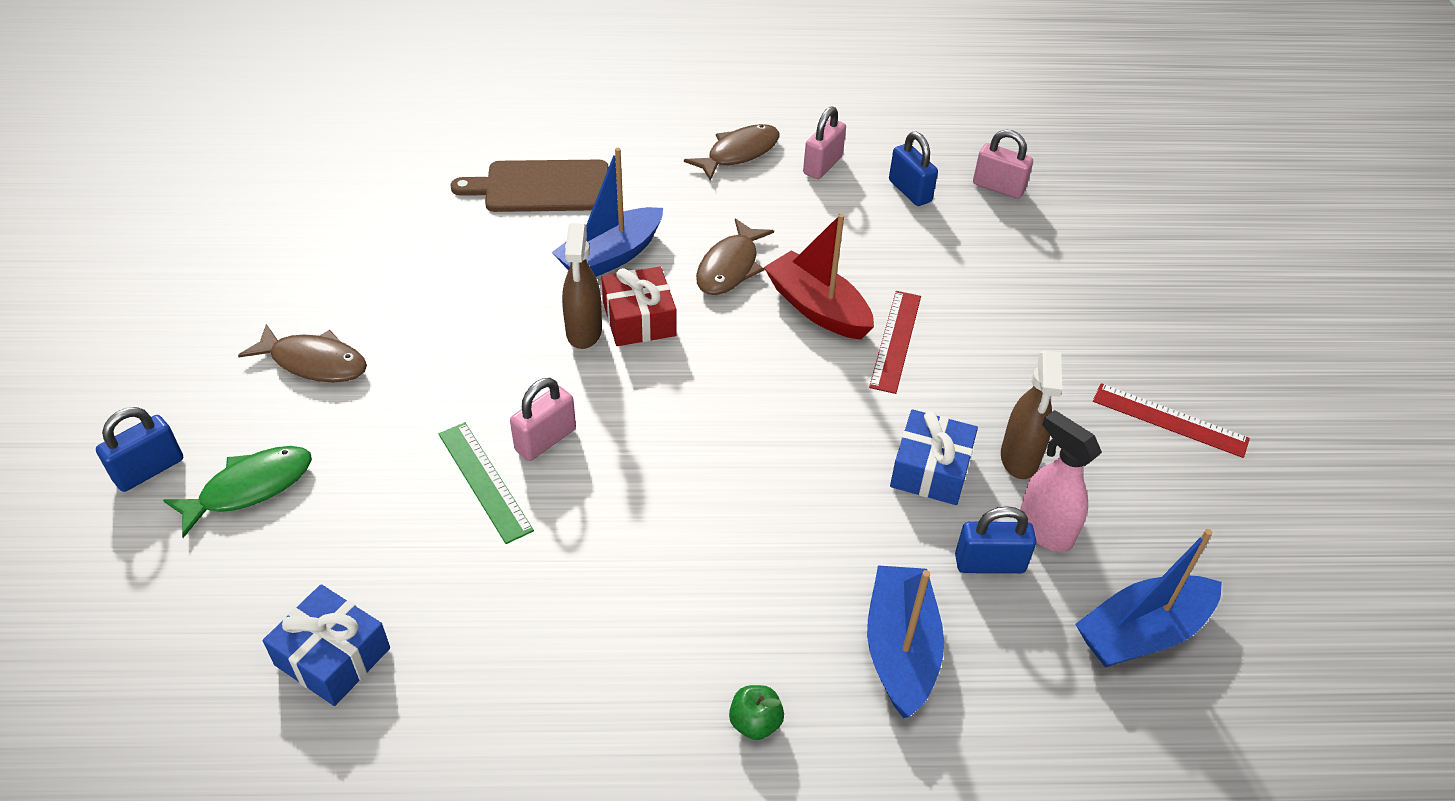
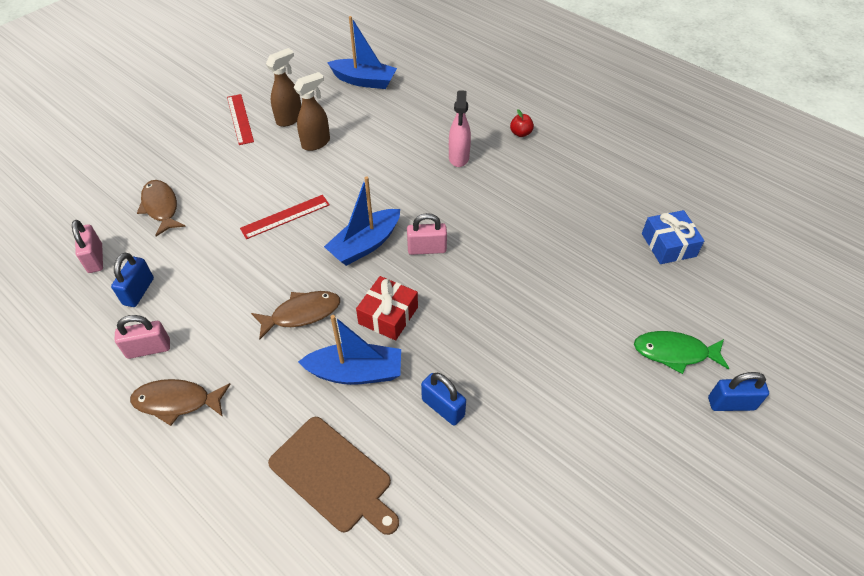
camera: 135 degrees left, 5 degrees up
(314, 362) = (597, 418): brown fish -> brown fish (161, 207)
(484, 481) = (549, 278): green ruler -> none
(545, 440) = (503, 279): pink padlock -> pink padlock (427, 249)
(584, 332) = (425, 328): brown spray bottle -> brown spray bottle (289, 119)
(755, 723) = (520, 133): green apple -> red apple
(817, 308) = (294, 257): red boat -> none
(900, 649) = (447, 122): blue boat -> blue boat (365, 245)
(930, 470) = (354, 161): blue gift -> none
(989, 563) = (381, 123): blue padlock -> blue padlock (443, 407)
(1044, 531) = (347, 119): pink spray bottle -> pink spray bottle (458, 158)

